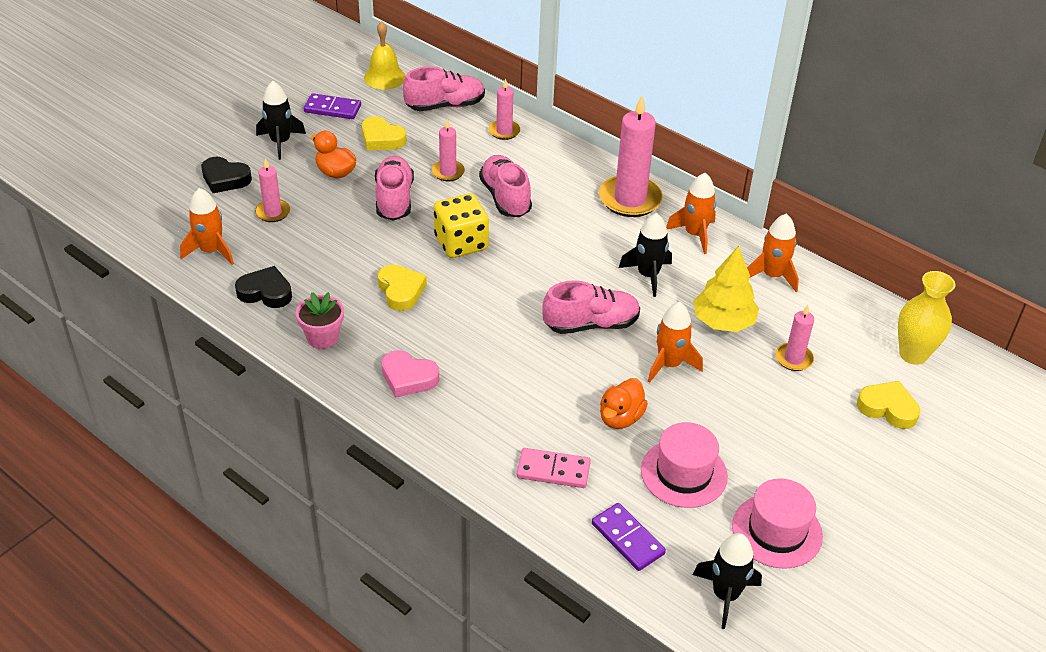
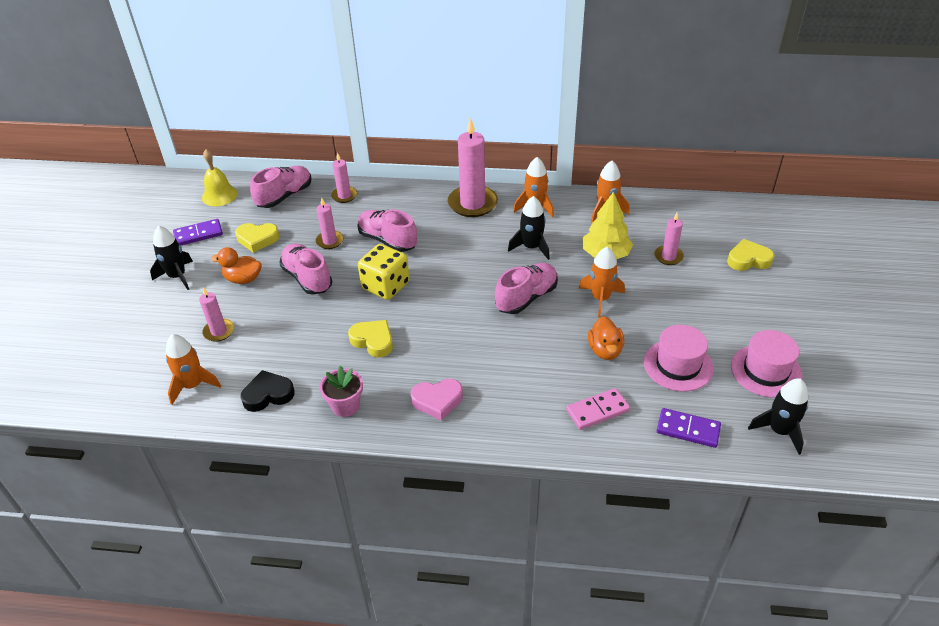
camera: 30 degrees left, 0 degrees up
(225, 179) = (155, 324): black heart -> none
(913, 354) = (729, 220): yellow vase -> none

